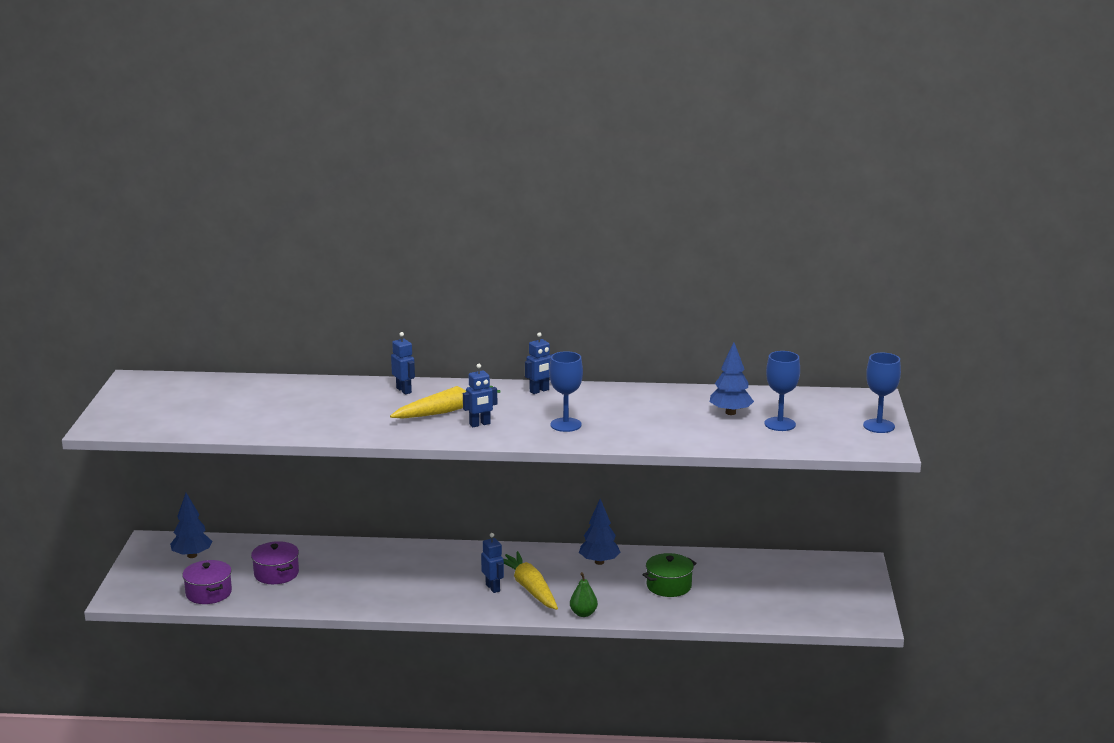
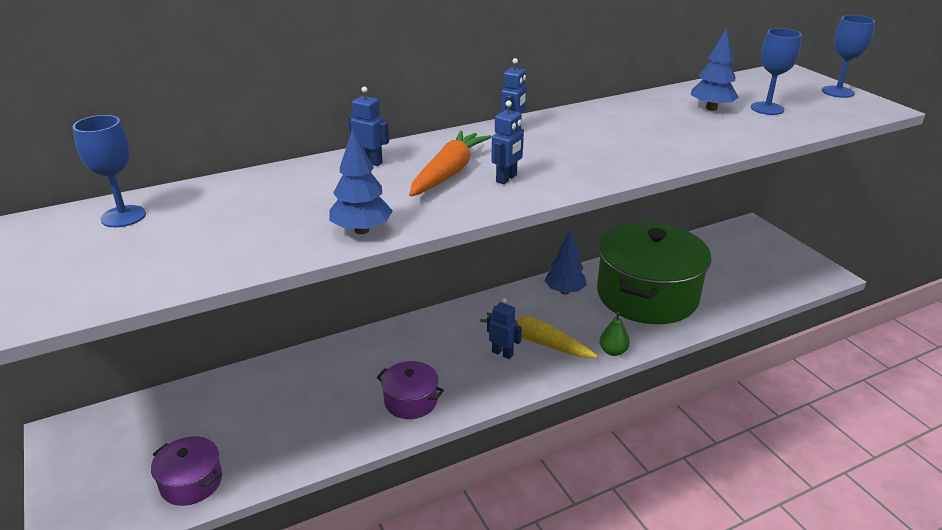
camera: 30 degrees left, 10 degrees up
(192, 555) = (130, 434): blue tree -> blue tree (362, 230)
(276, 573) = (257, 421): purple pot -> purple pot (410, 401)
(446, 411) = (449, 173): yellow carrot -> orange carrot
(565, 425) = (592, 156): blue goblet -> blue goblet (123, 216)
(669, 586) = (647, 295): green pot -> green pot, size x2.27

